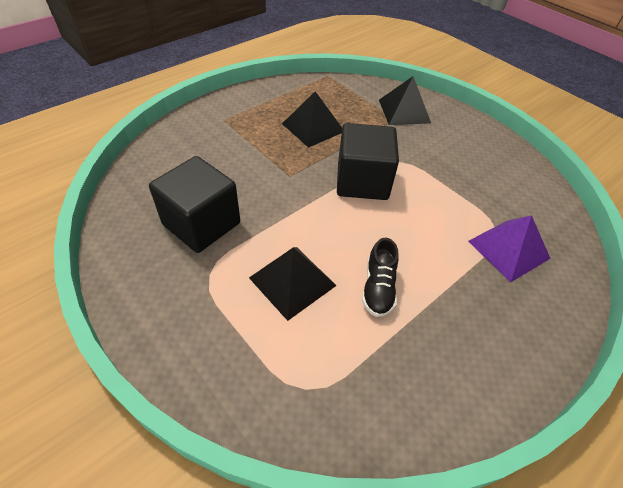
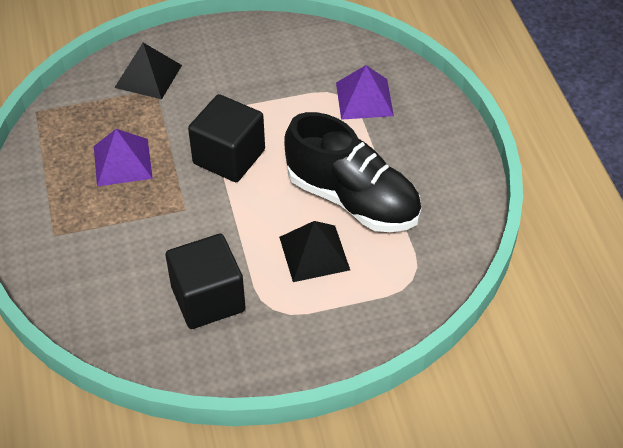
camera: 60 degrees left, 0 degrees up
(313, 127) = (122, 162): black pyramid -> purple pyramid
(378, 288) = (353, 199): black shoe -> black shoe, size x2.24

